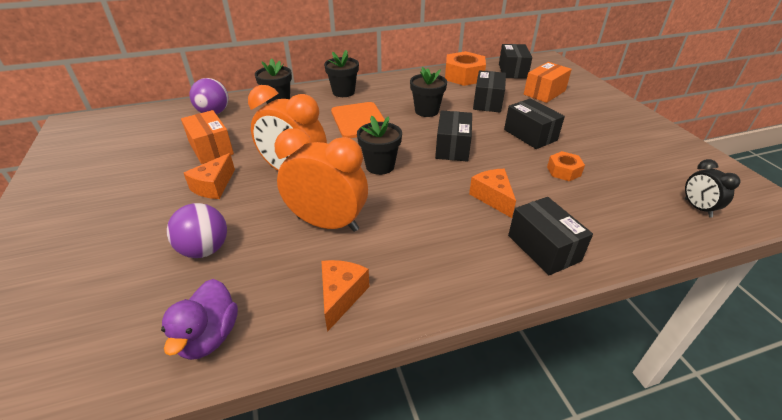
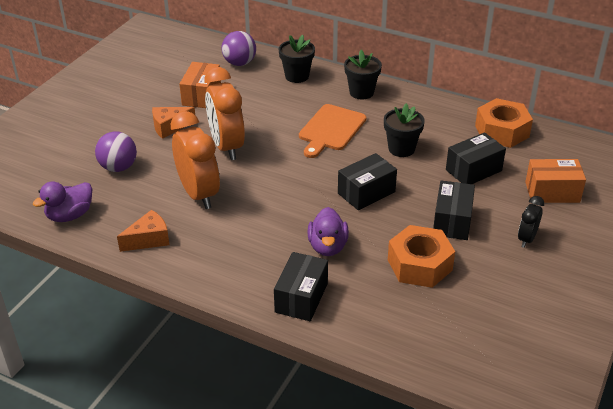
camera: 45 degrees right, 0 degrees up
(380, 166) = (289, 175): black flower pot -> none
(492, 197) = (327, 247): orange cheese -> purple duck
(512, 71) = (566, 152): black box -> none
(563, 171) = (419, 265): orange nut -> orange nut, size x1.84
(697, 208) = (472, 359): black clock -> black clock (526, 239)

